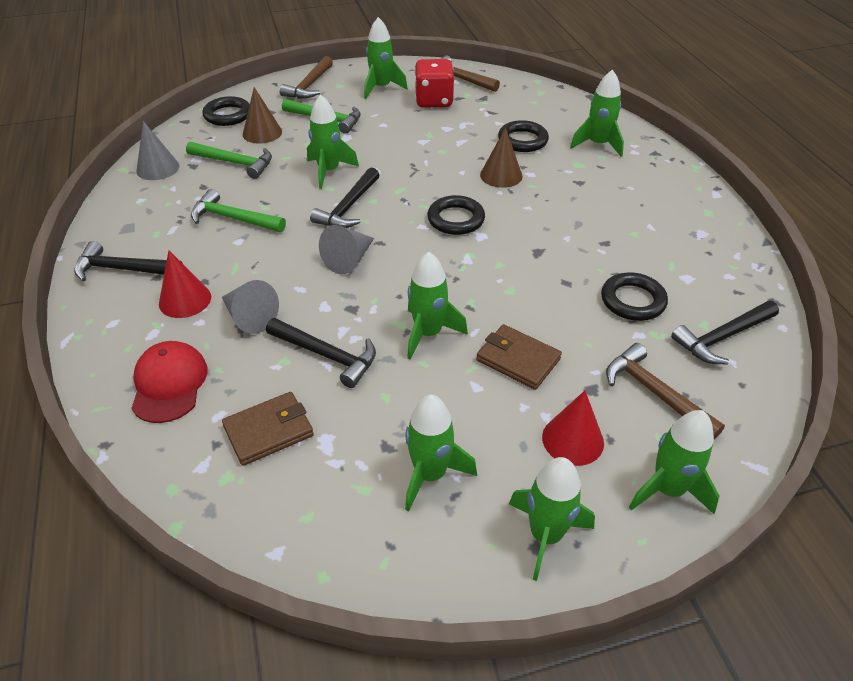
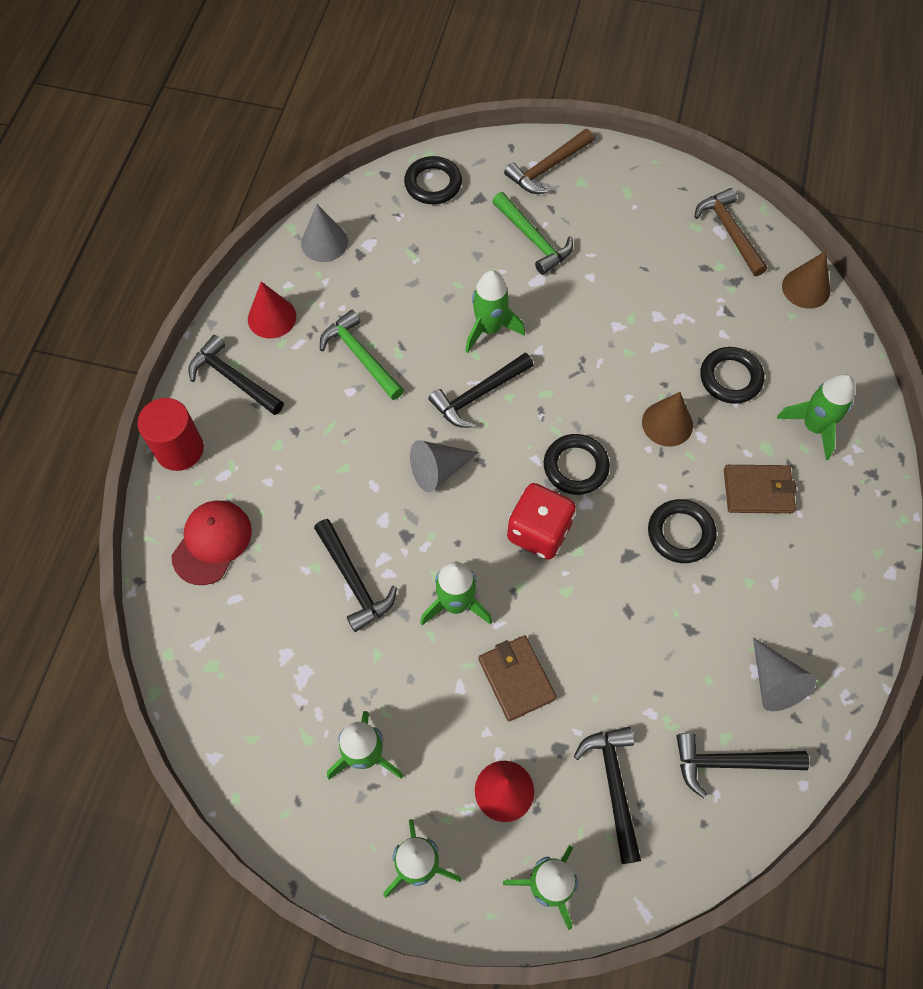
camera: 30 degrees right, 20 degrees up
(96, 332) = (179, 449): none -> red cylinder
(185, 300) = (268, 447): red cone -> red cone (272, 317)
(235, 163) = (402, 270): green hammer -> none
(249, 317) = (312, 499): grey cone -> grey cone (774, 682)
(262, 133) = (454, 232): brown cone -> brown cone (806, 288)
(268, 431) = (265, 638): brown wallet -> brown wallet (758, 491)
(381, 88) = (626, 209): green rocket -> none
(434, 101) = (673, 261): red dice -> red dice (539, 532)
(632, 301) = (677, 670): black ring -> black ring (680, 533)
(655, 393) = (614, 786): brown hammer -> black hammer

